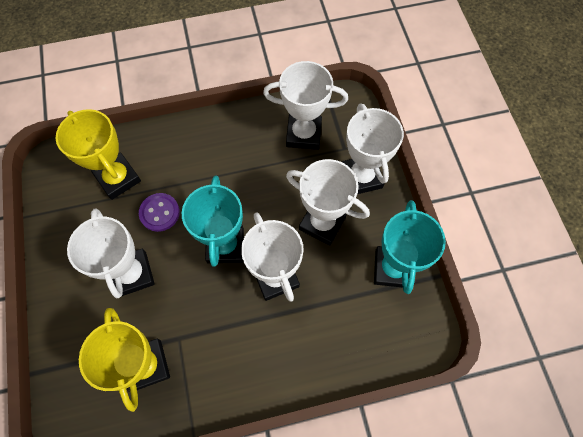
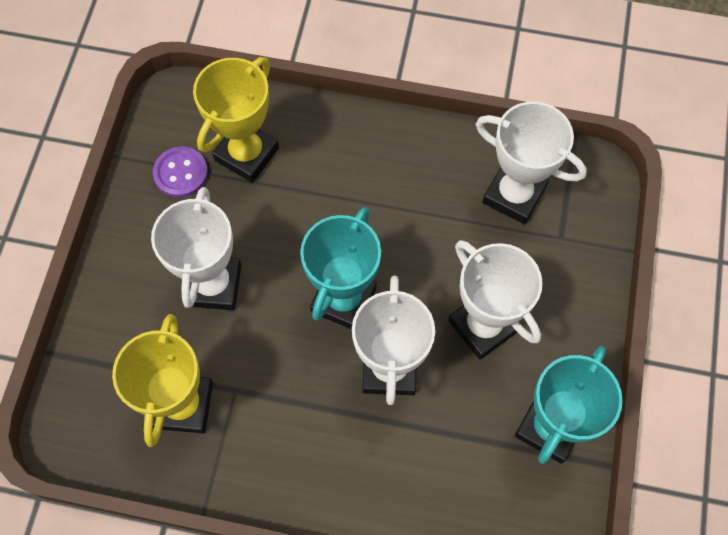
camera: 25 degrees right, 0 degrees up
(118, 178) = (247, 154): yellow trophy -> yellow trophy turned 45 degrees clockwise
(159, 213) = (279, 221): purple button -> purple button (181, 173)
(361, 177) = (565, 287): white trophy -> none

